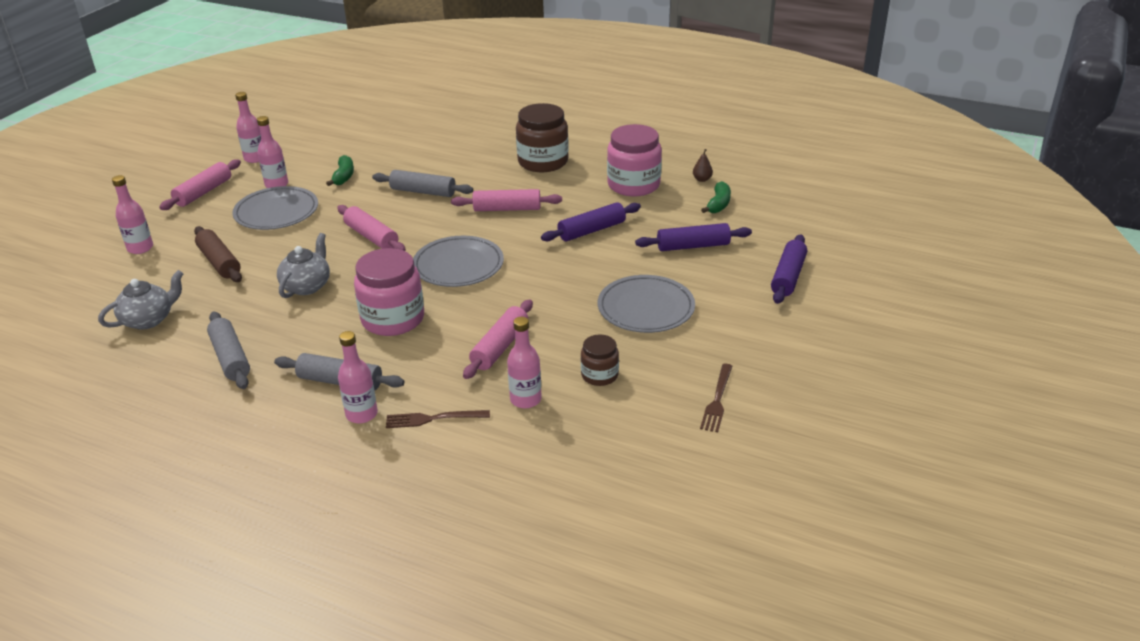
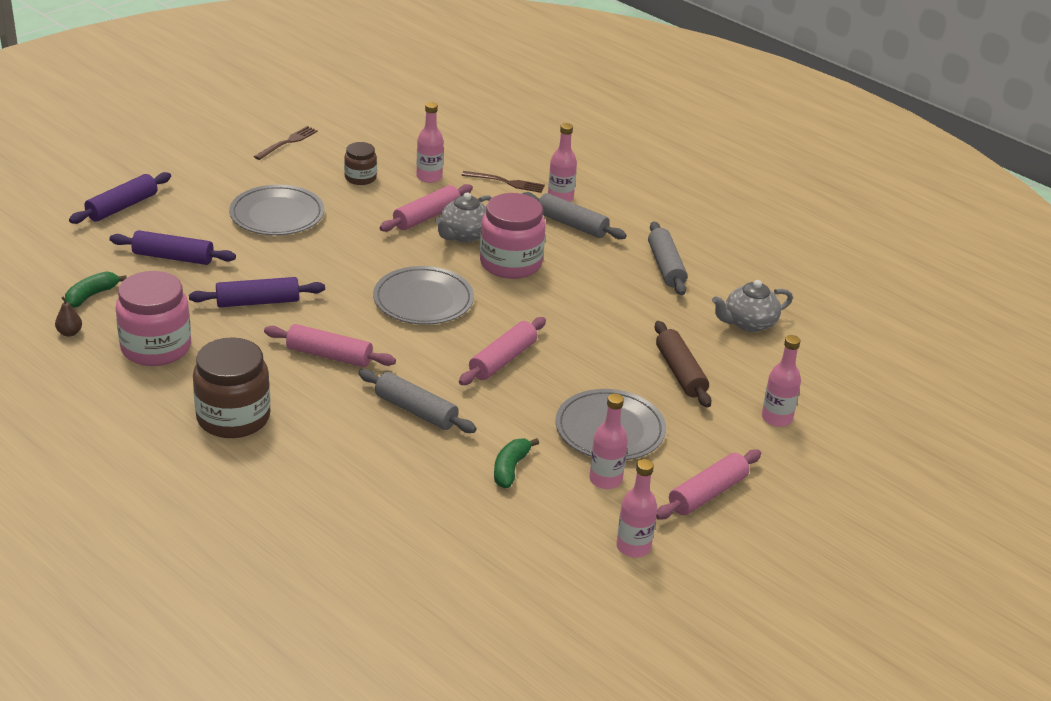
camera: 165 degrees left, 0 degrees up
(307, 286) = (586, 318): grey teapot -> grey teapot (464, 235)
(371, 237) = (502, 360): pink rolling pin -> pink rolling pin turned 60 degrees clockwise

